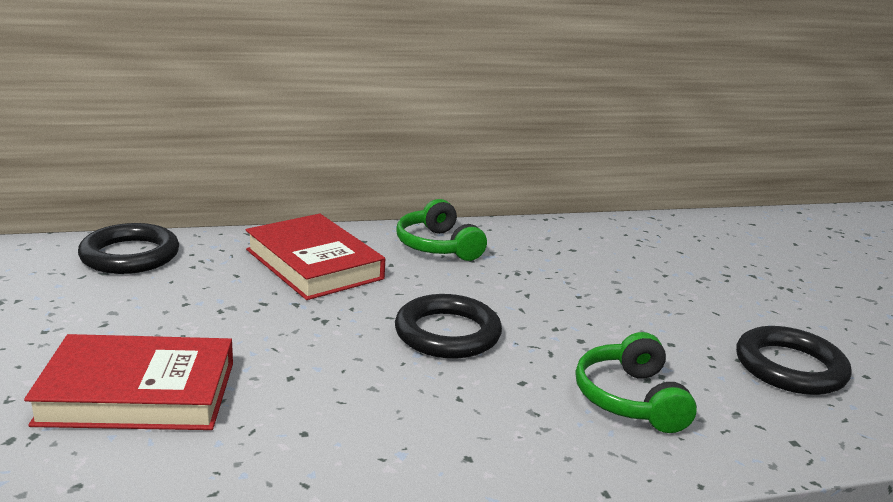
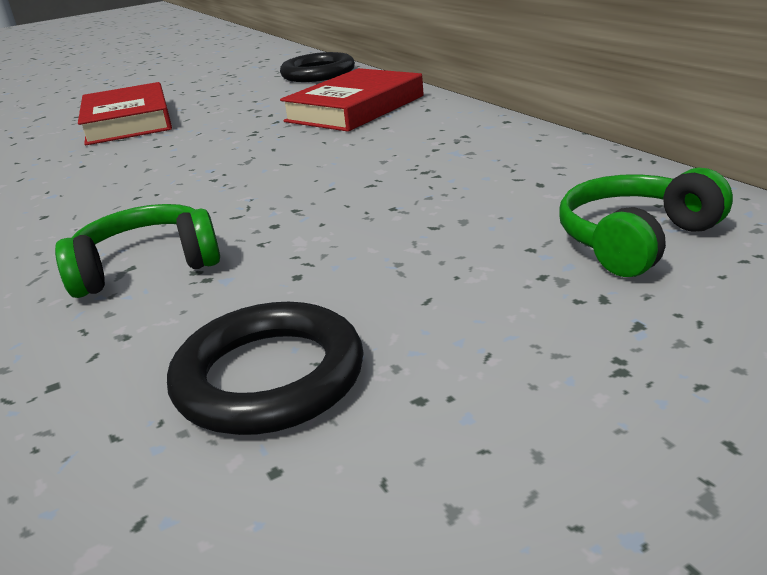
camera: 80 degrees right, 5 degrees up
(438, 246) = (452, 131): green headphones -> green headphones (636, 240)
(447, 333) = (253, 171): black ring -> none

